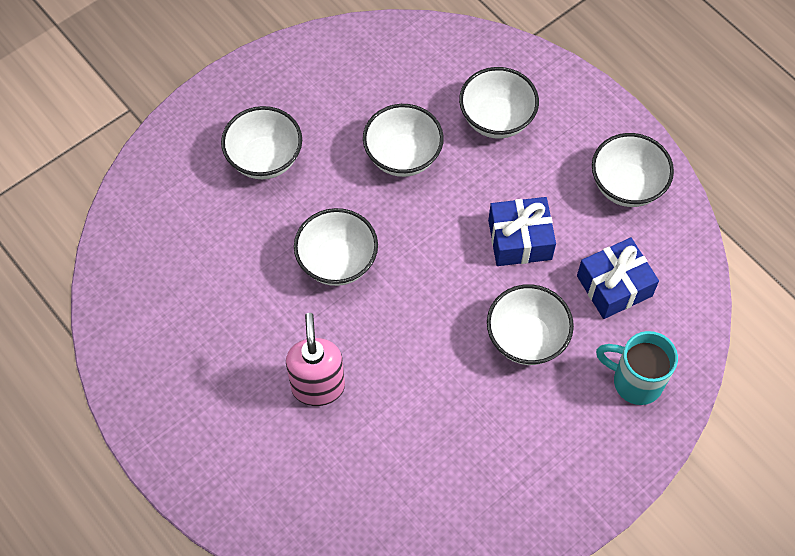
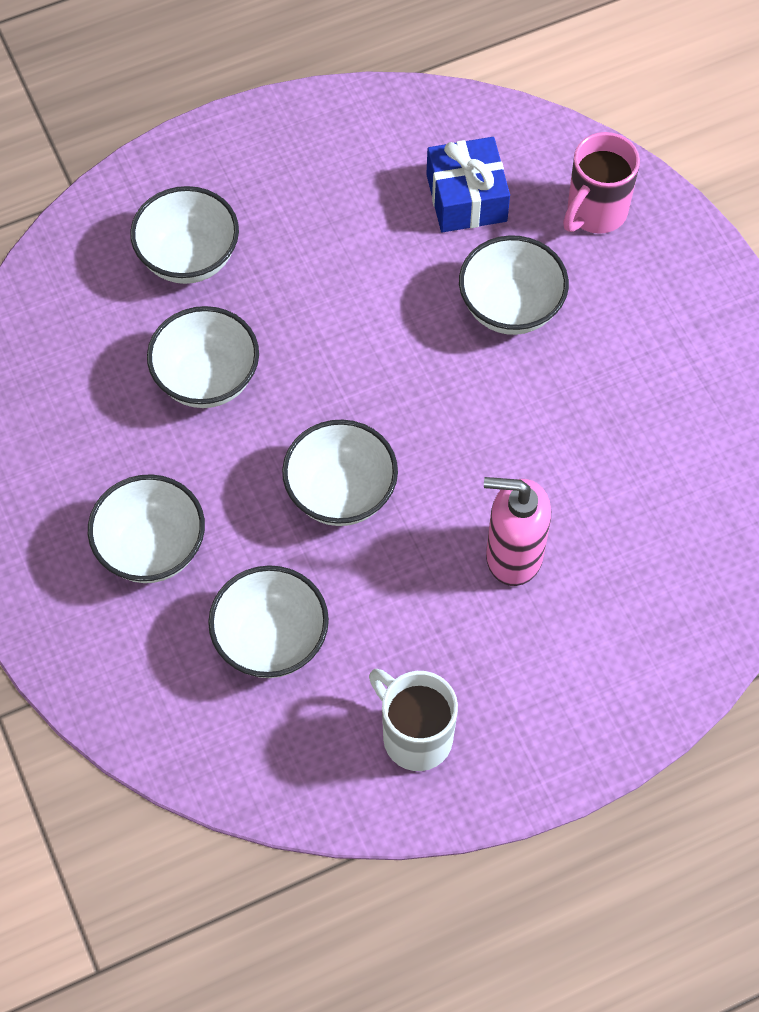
camera: 75 degrees left, 0 degrees up
(164, 353) = (415, 736): none -> white mug
(520, 239) = (373, 279): blue gift -> none
(626, 186) = (334, 146): white bowl -> white bowl (271, 640)
(635, 381) = (595, 212): turquoise mug -> pink mug

